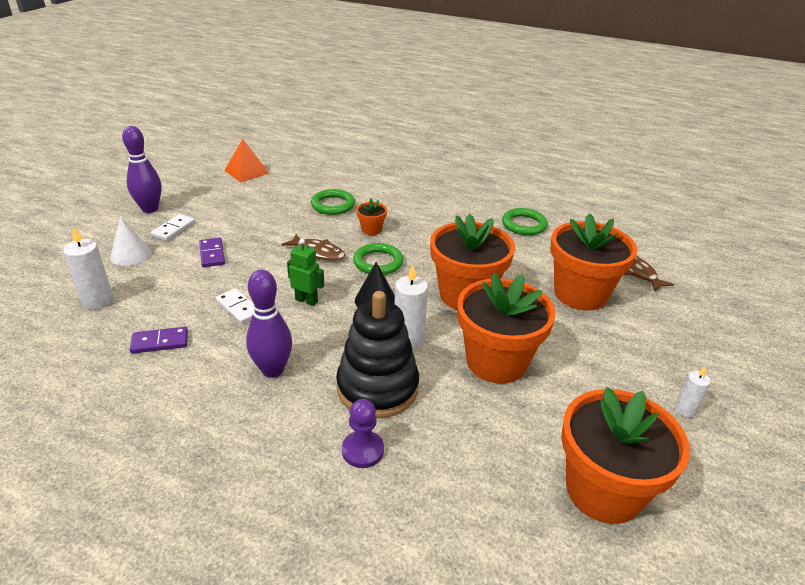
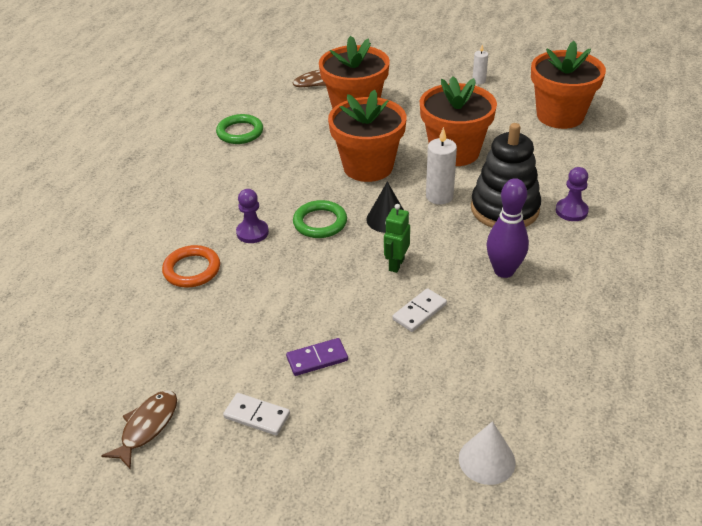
camera: 90 degrees left, 5 degrees up
(98, 301) = (433, 441): white candle -> none
(131, 254) = (326, 444): white cone -> white cone (487, 460)
(150, 209) = (195, 464): purple bowling pin -> none
(160, 342) = (490, 359): purple domino -> none
(246, 171) = (77, 375): orange pyramid -> none
(318, 252) = (304, 268): brown fish -> brown fish (147, 427)
(333, 205) = (192, 270): green ring -> orange ring
(371, 229) = (252, 232): orange flower pot -> purple pawn

